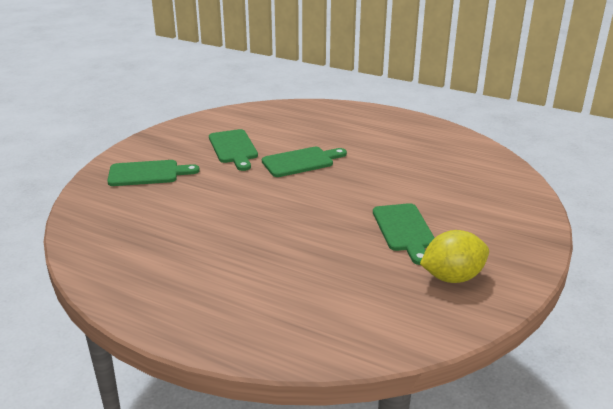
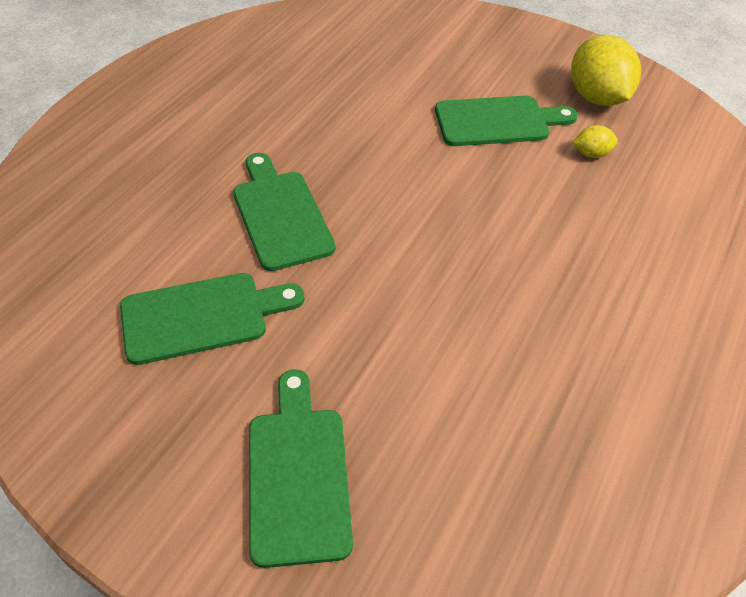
camera: 90 degrees left, 20 degrees up
(379, 268) = (591, 154): none -> yellow lemon

